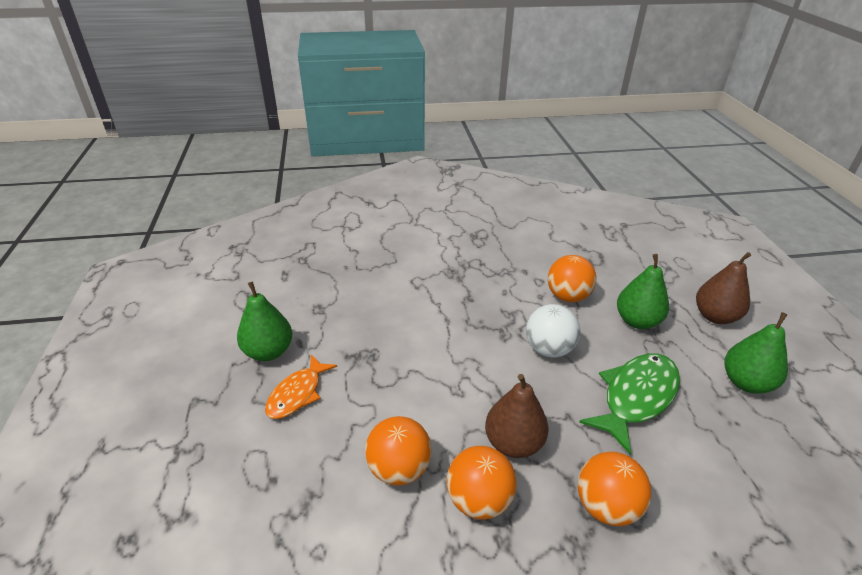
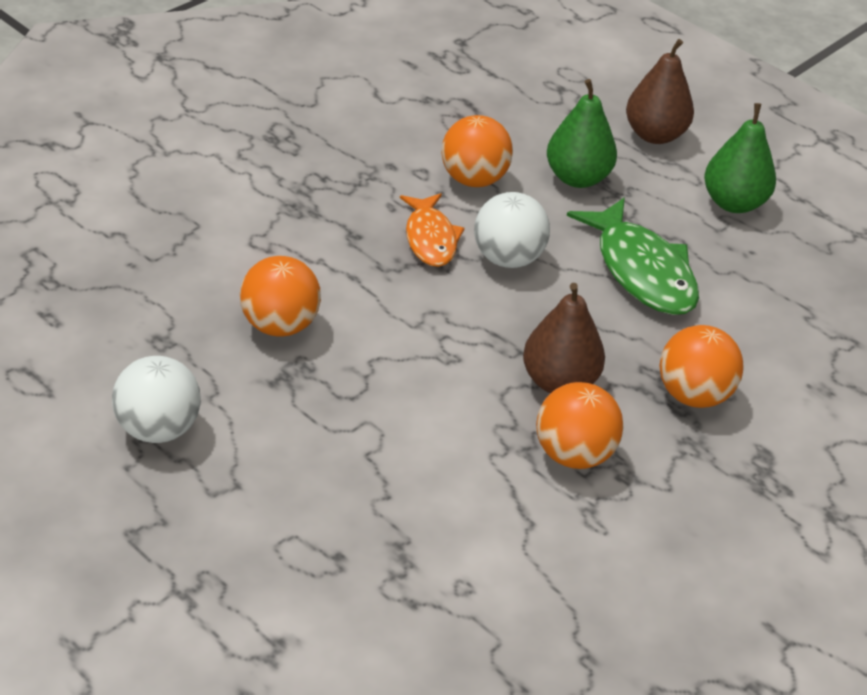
camera: 40 degrees left, 5 degrees up
(269, 352) = (159, 428): green pear -> white ball
(297, 394) = (260, 456): orange fish -> orange fish (430, 238)
(399, 469) = (466, 470): orange ball -> orange ball (280, 325)
(636, 397) = (641, 271): green fish -> green fish turned 150 degrees clockwise

